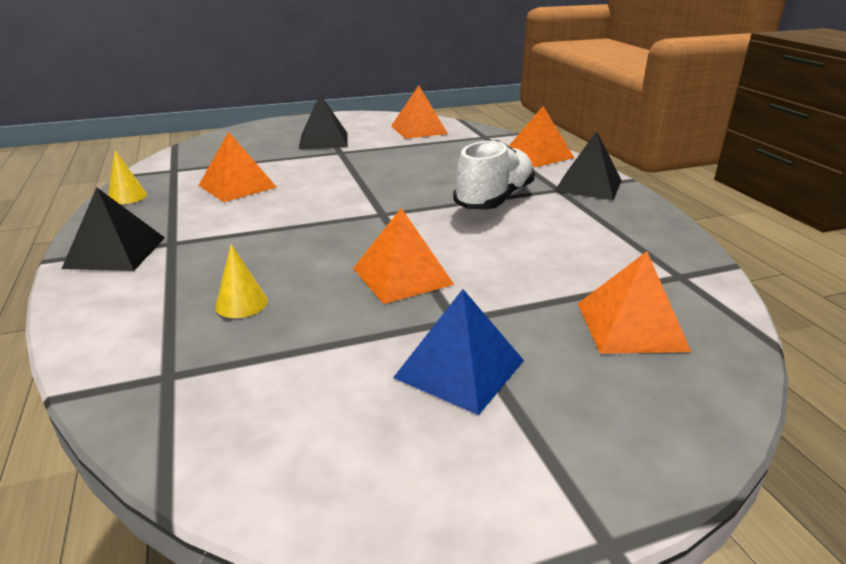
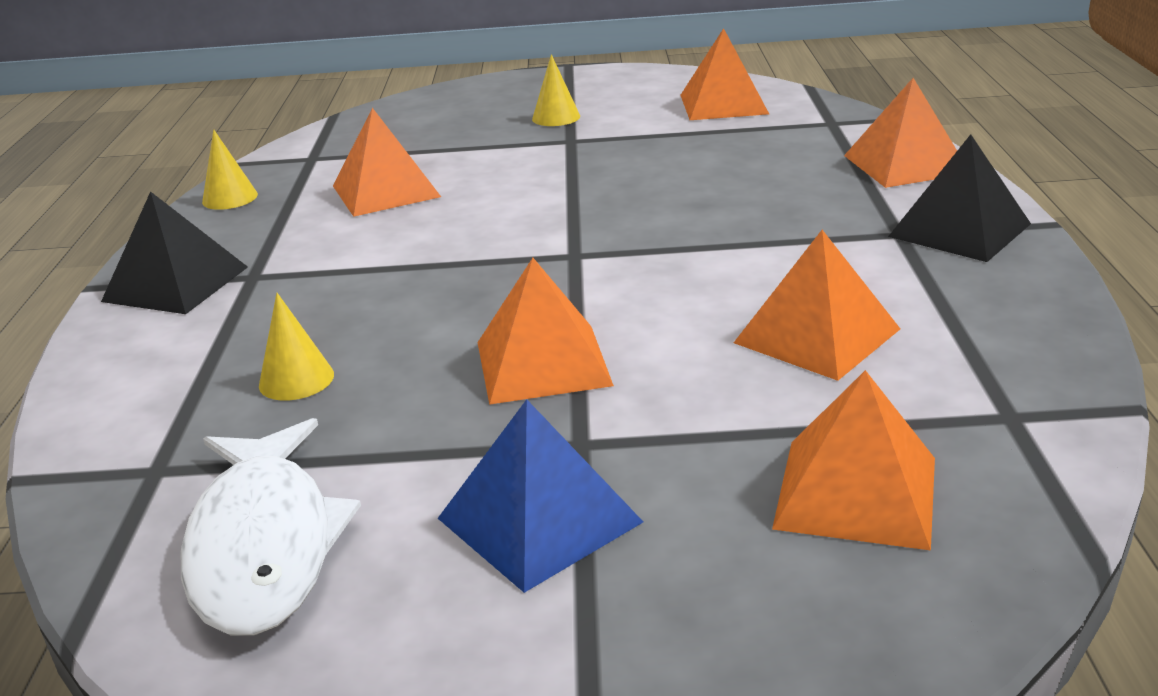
camera: 20 degrees right, 0 degrees up
(281, 414) = (264, 545): none -> white fish
(323, 140) = (556, 117): black pyramid -> yellow cone
(494, 199) = (771, 244): white shoe -> none
(552, 245) = (817, 335): none -> orange pyramid

